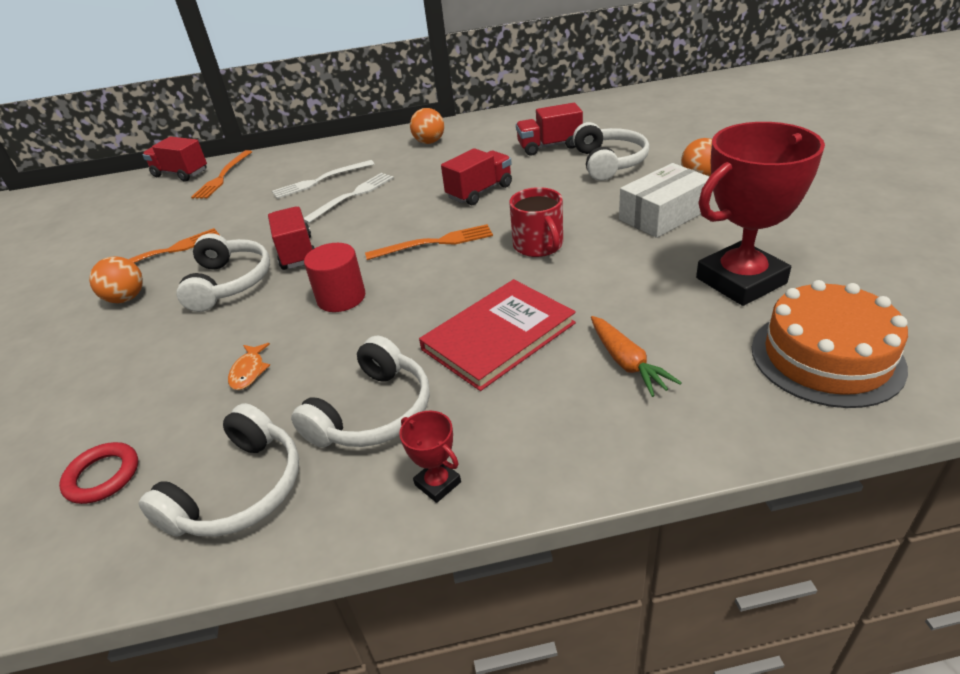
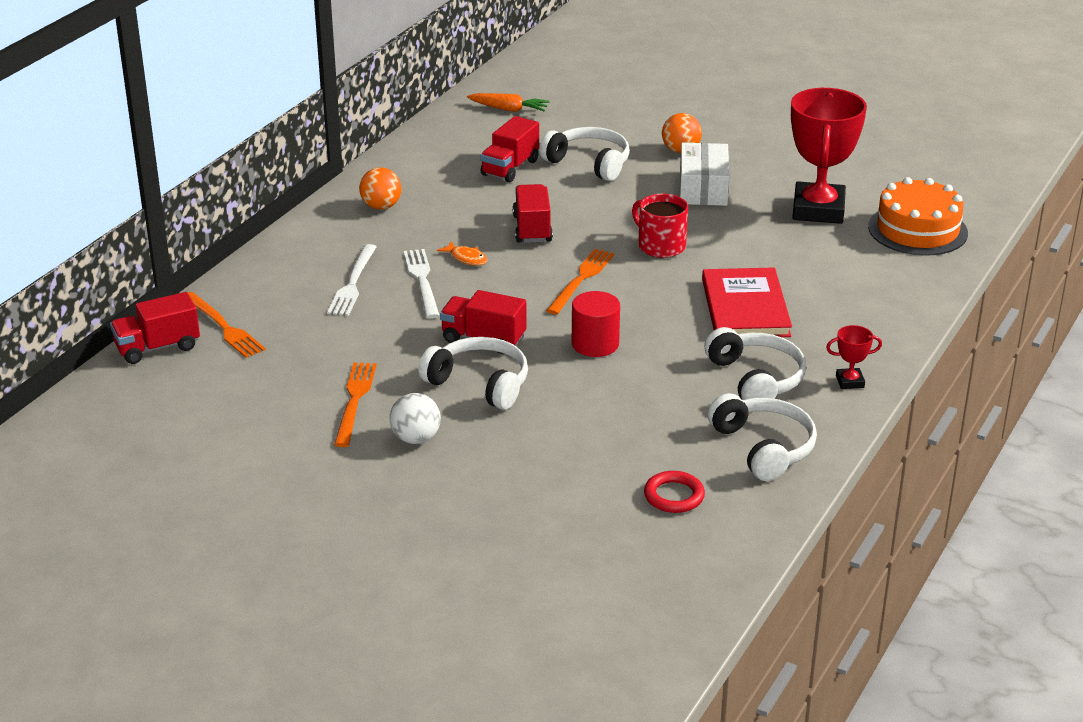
camera: 55 degrees left, 5 degrees down
(126, 298) = (416, 438): orange ball -> white ball
(249, 371) = (635, 410): orange fish -> orange fish (466, 258)
(538, 245) = (660, 246): red mug -> red mug turned 150 degrees counterclockwise
(627, 362) = (836, 282): orange carrot -> orange carrot (508, 109)

